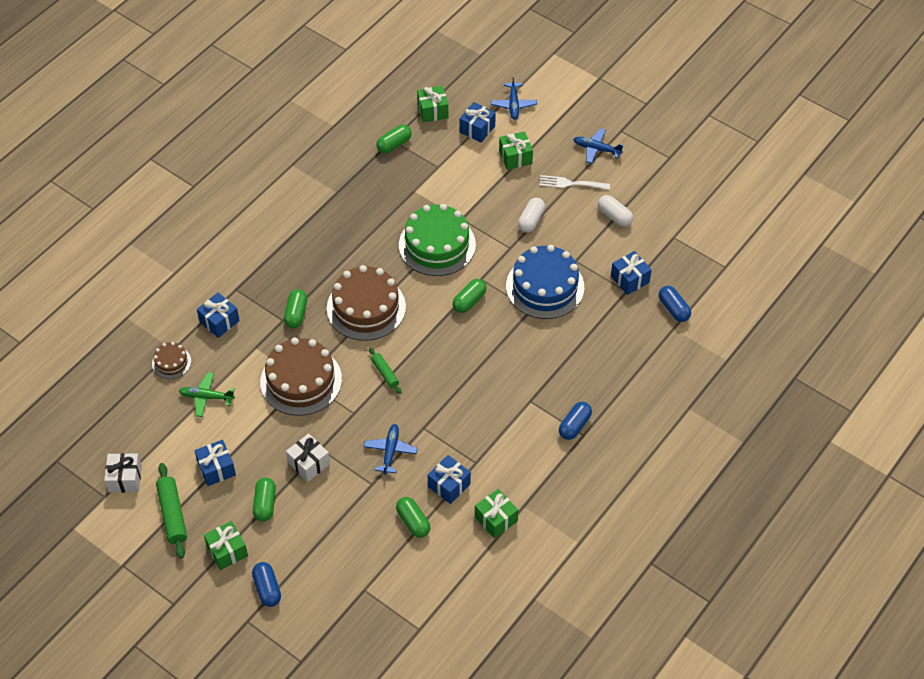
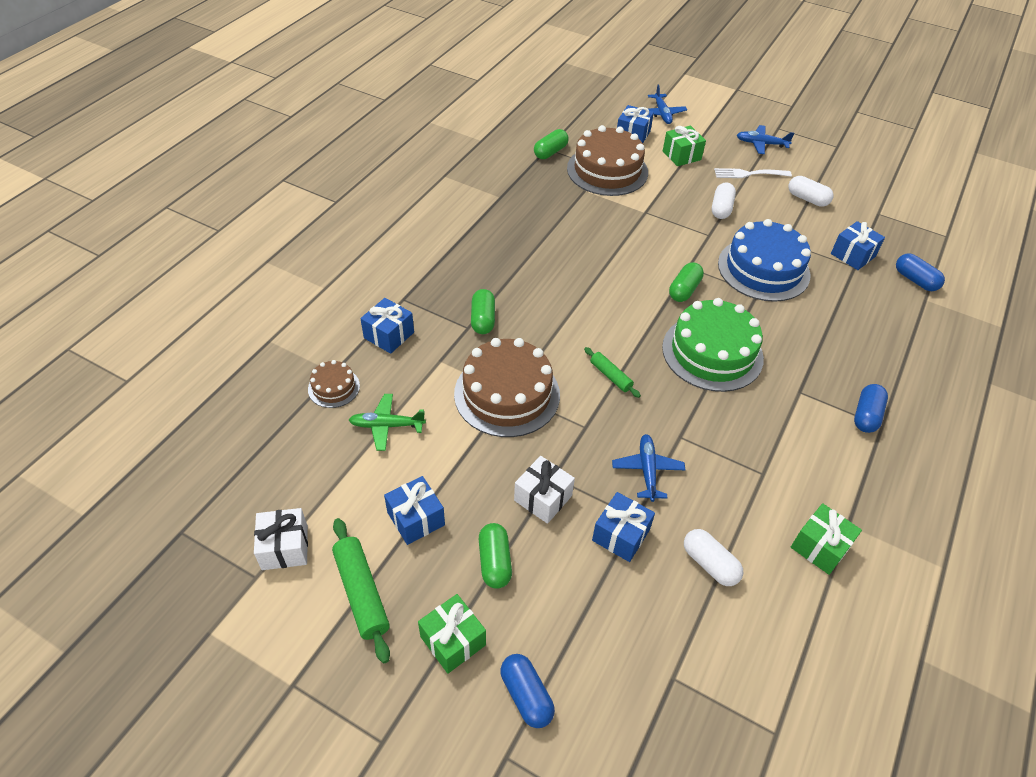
camera: 10 degrees left, 5 degrees down
(366, 308) = (565, 306): brown cake -> brown cake (607, 170)
(413, 522) = (710, 564): green capsule -> white capsule
(432, 111) = (581, 123): green gift -> none
(437, 245) = (627, 238): green cake -> green cake (712, 352)
(449, 485) = (739, 507): blue gift -> blue gift (620, 535)

